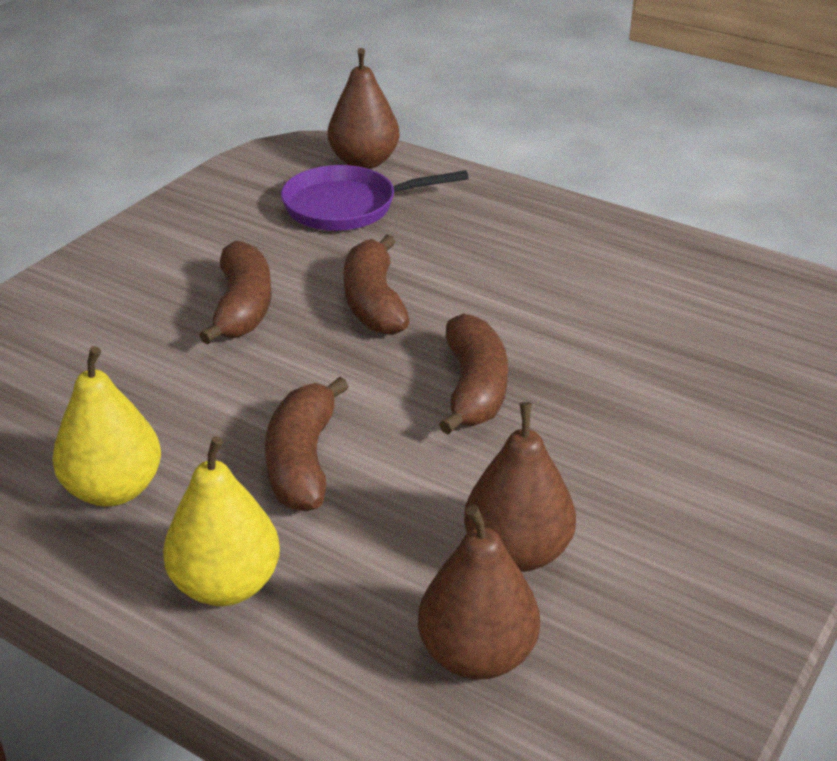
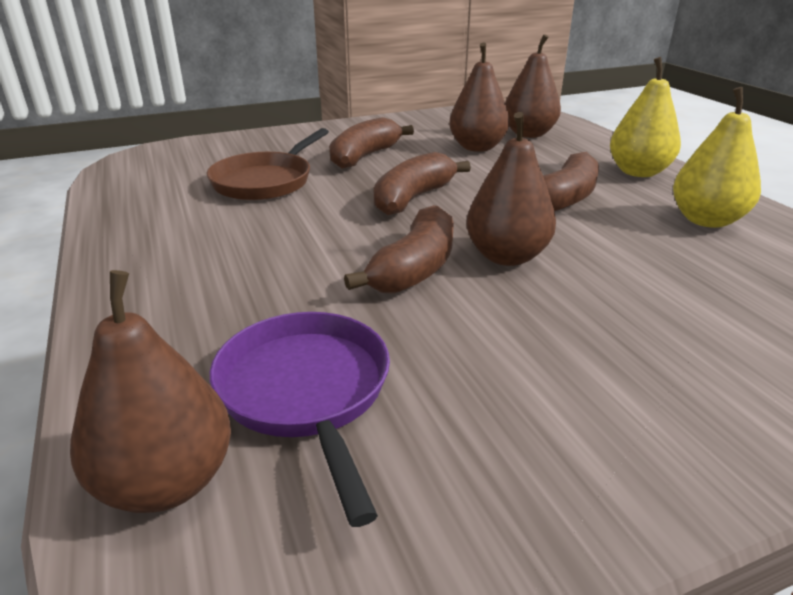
camera: 145 degrees left, 5 degrees down
(243, 307) = (545, 307): brown banana -> brown banana (364, 156)
(307, 345) = (506, 256): none -> brown pear
(348, 207) = (306, 392): purple pan -> purple pan turned 135 degrees counterclockwise
(664, 348) = (266, 181): none -> brown pan

